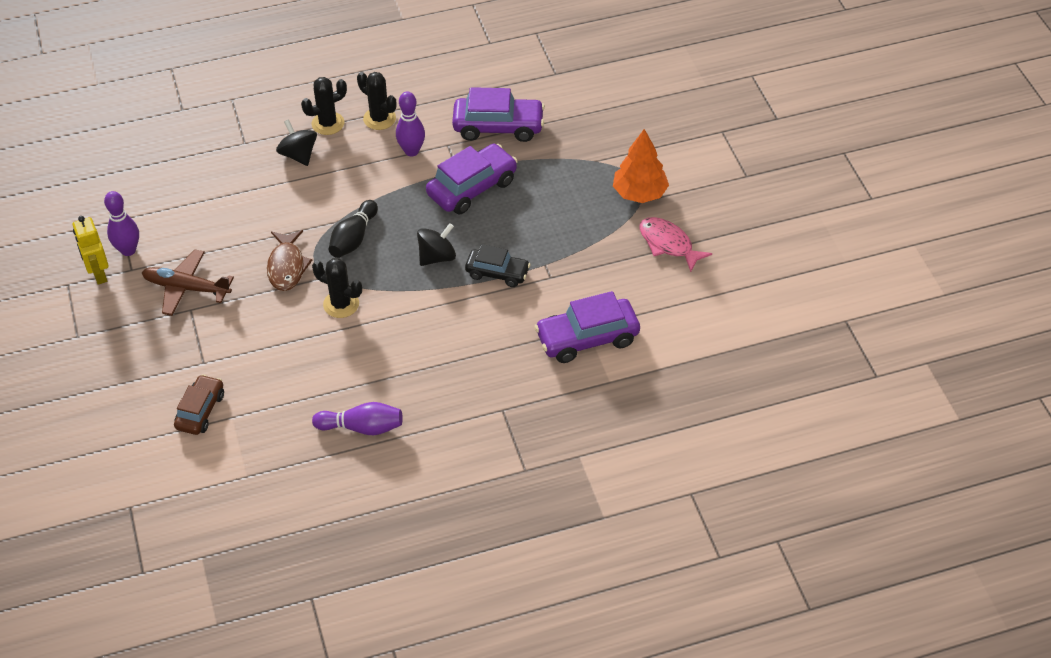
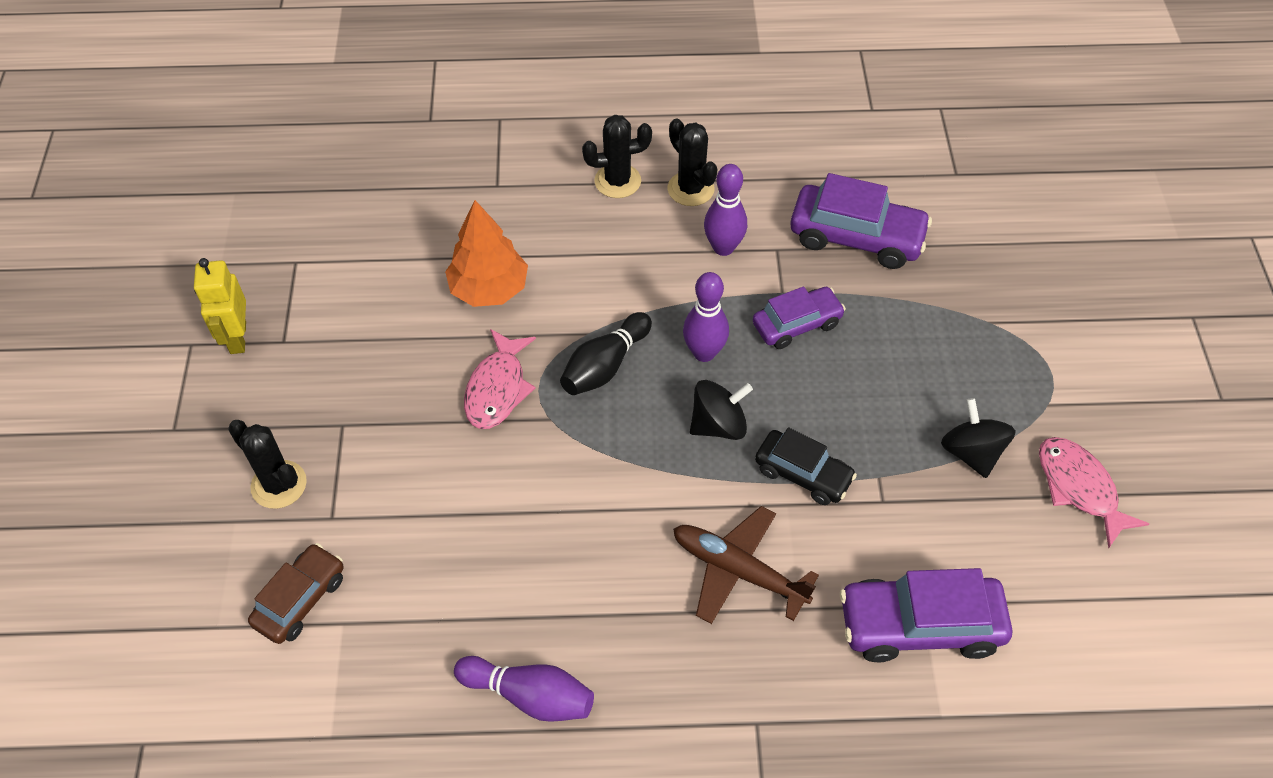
camera: 15 degrees right, 5 degrees up
(128, 250) = (289, 311): purple bowling pin -> purple bowling pin (704, 353)
(187, 288) = (348, 389): brown plane -> brown plane (739, 571)
(287, 267) = (497, 389): brown fish -> pink fish
(298, 155) = (564, 219): black spinning top -> black spinning top (971, 452)
(341, 304) = (557, 470): black cactus -> black cactus (279, 485)
(472, 188) = (796, 324): purple car -> purple car, size x0.64
(639, 193) = (1048, 390): orange tree -> orange tree (489, 289)

